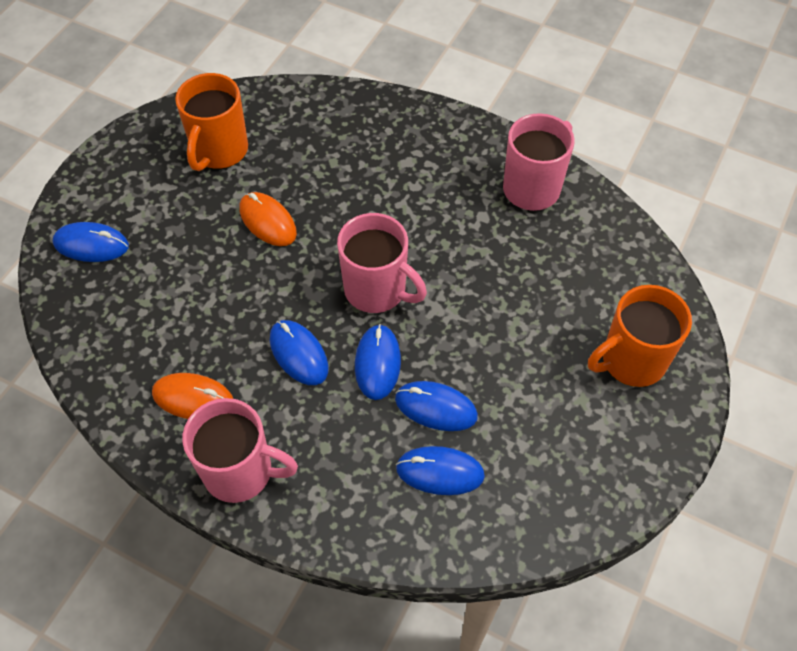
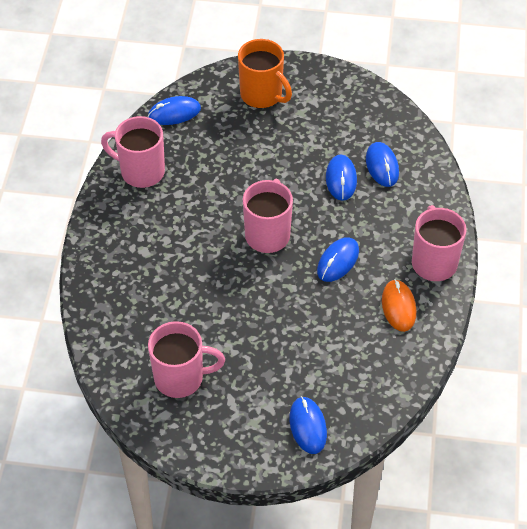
camera: 110 degrees left, 5 degrees down
(219, 151) = (180, 378): orange mug -> pink mug
(268, 221) = (237, 319): orange mouse -> none
(377, 363) = (324, 217): blue mouse -> blue mouse (174, 113)

